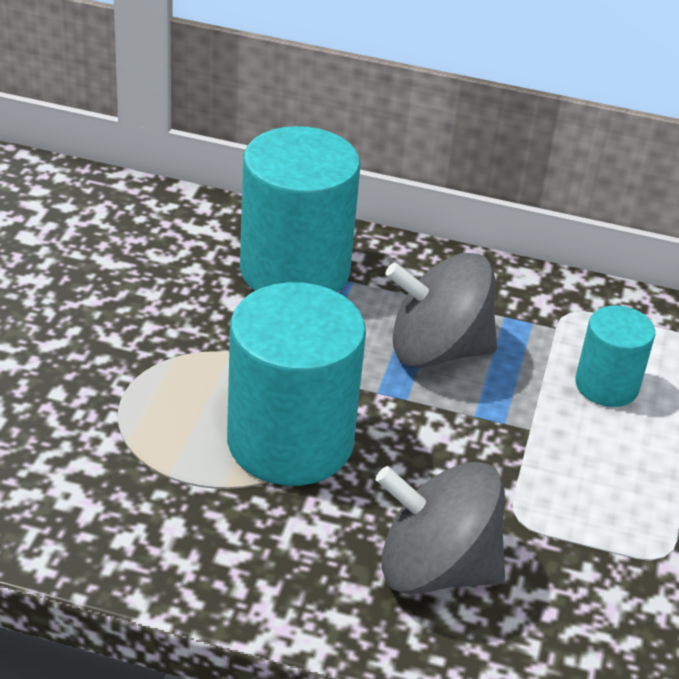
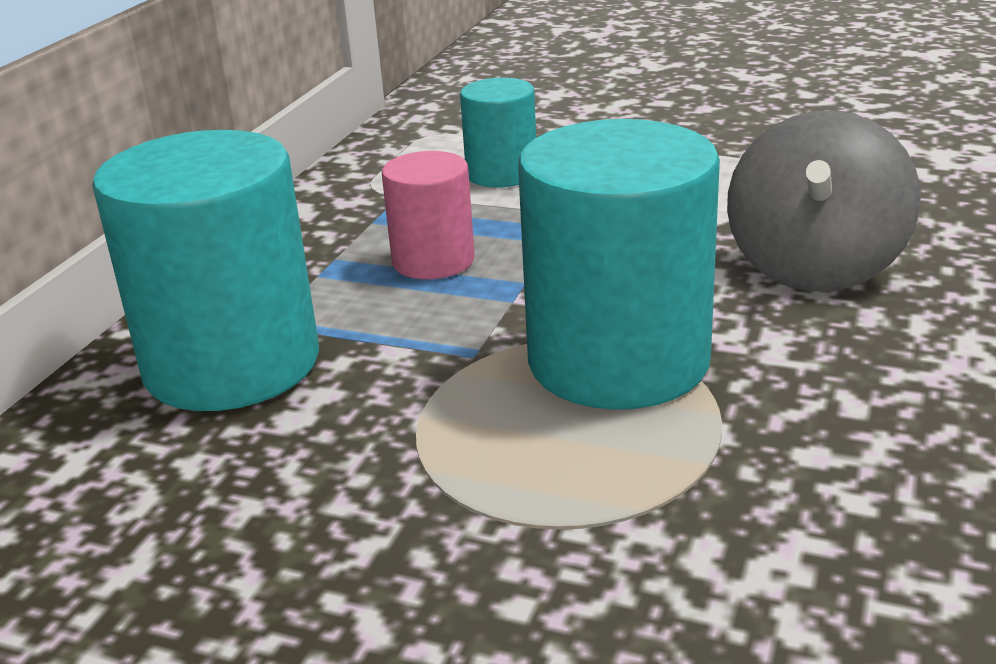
camera: 80 degrees left, 10 degrees down
(437, 350) = (433, 261): grey spinning top -> pink cylinder

